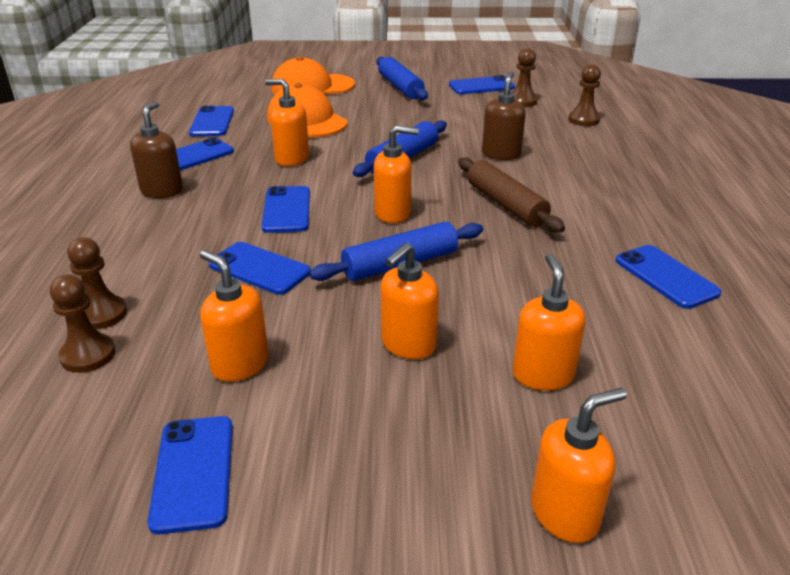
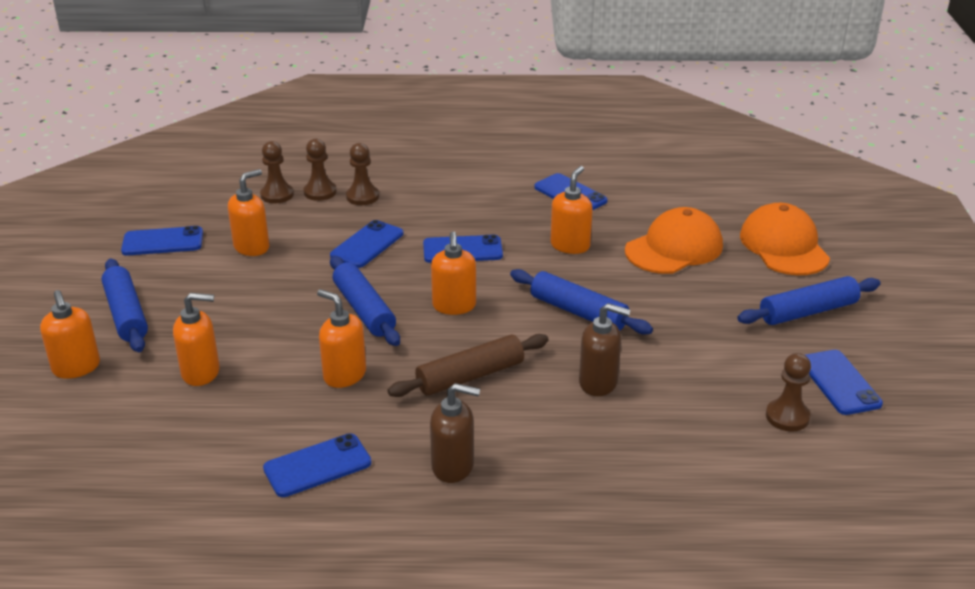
camera: 90 degrees right, 0 degrees up
(162, 191) = (499, 189): brown soap dispenser -> brown soap dispenser (453, 466)
(212, 122) = (656, 194): blue phone -> none
(408, 345) = (254, 313): orange soap dispenser -> orange soap dispenser (344, 375)
(415, 479) = (126, 314): none -> blue rolling pin
(583, 120) = (729, 470): brown pawn -> brown pawn (362, 197)

